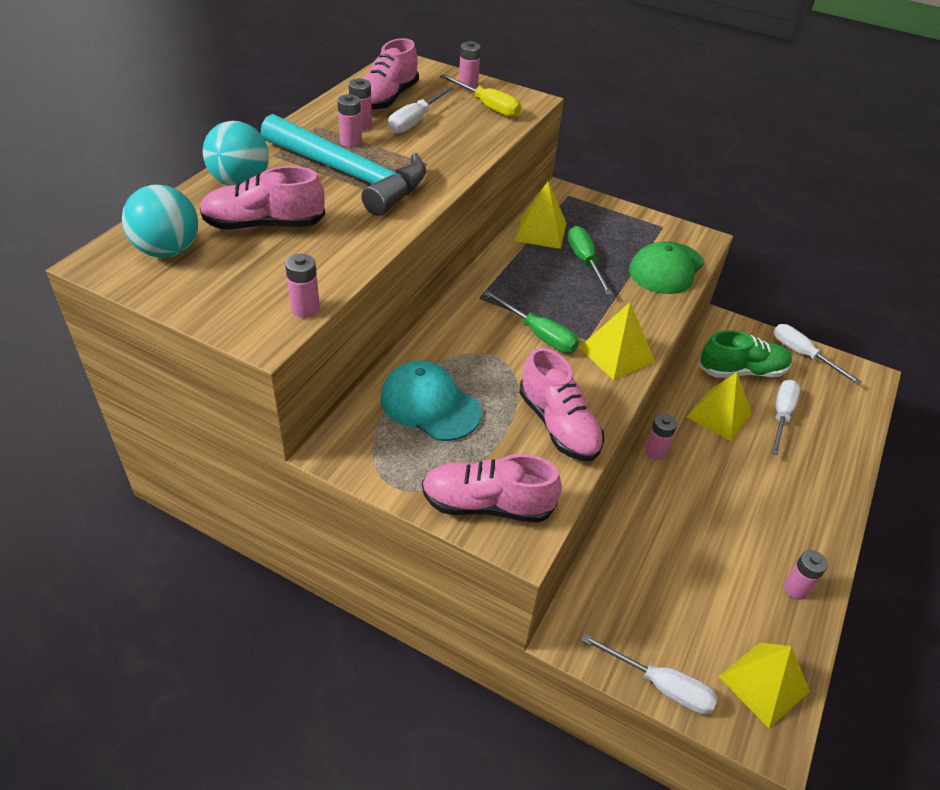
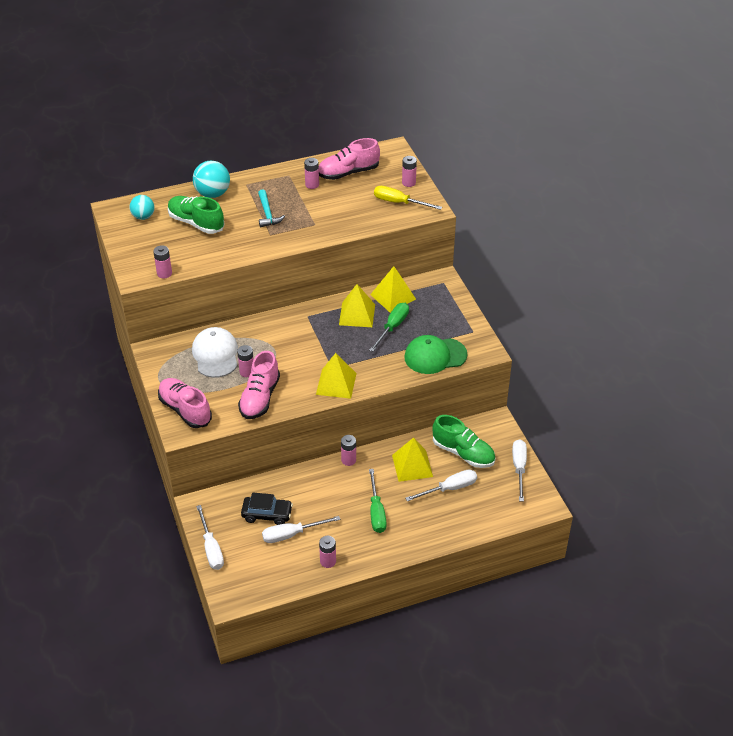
camera: 45 degrees right, 0 degrees up
(168, 251) = (143, 217): turquoise ball -> turquoise ball, size x0.66
(264, 225) = (196, 223): pink shoe -> green shoe
(350, 175) = (267, 214): turquoise hammer -> turquoise hammer, size x0.46
(351, 142) = (293, 193): pink battery -> pink battery (247, 372)
(415, 121) = (344, 195): white screwdriver -> white screwdriver (291, 534)
(430, 404) = (215, 355): turquoise cap -> white cap
(487, 106) = (399, 202): yellow screwdriver -> yellow screwdriver turned 120 degrees clockwise
(539, 335) = (311, 352): green screwdriver -> green screwdriver (376, 512)
(661, 583) = (267, 514): none -> black car
(764, 684) = (256, 580): yellow pyramid -> yellow pyramid (357, 314)

